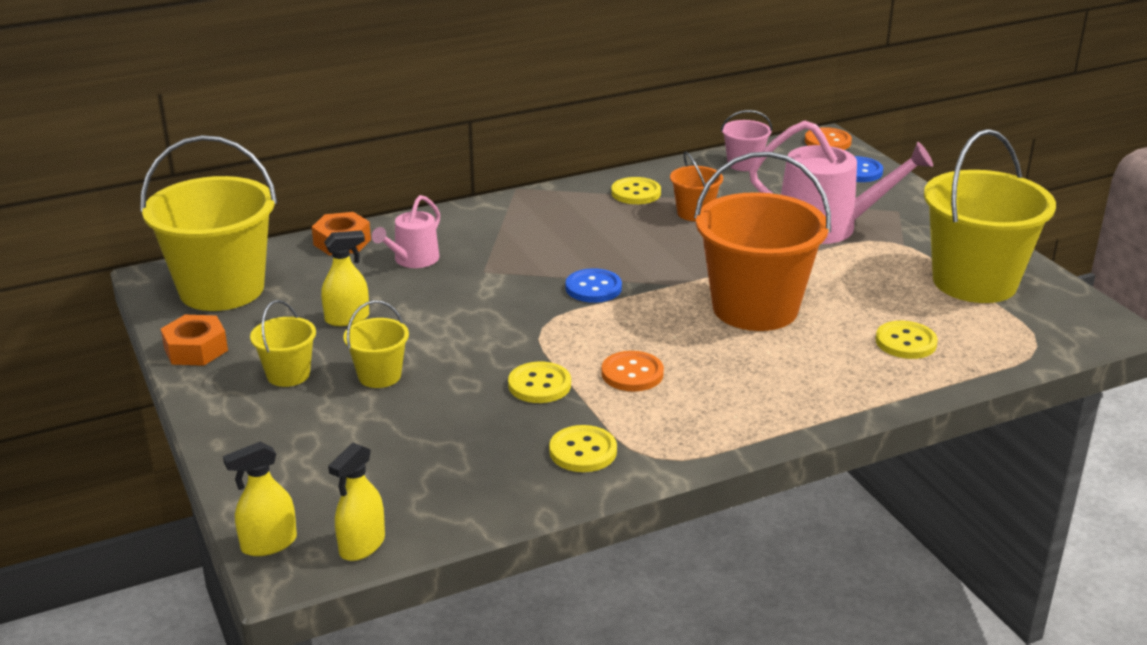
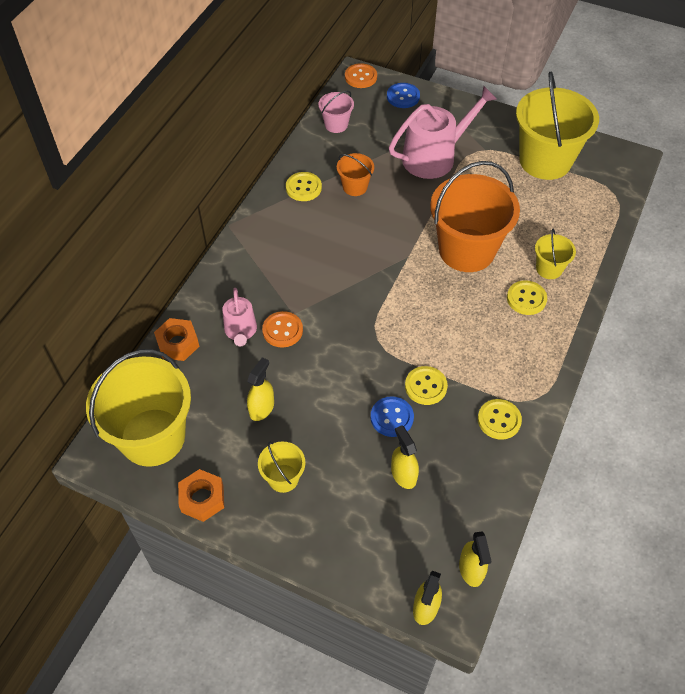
camera: 40 degrees left, 25 degrees up
(379, 376) = (335, 441): yellow bucket -> yellow bucket (549, 269)
(409, 435) = (403, 474): none -> yellow spray bottle
(593, 288) = (369, 288): blue button -> blue button (392, 417)
(632, 373) = (461, 344): orange button -> orange button (282, 330)
(905, 342) = (559, 230): yellow button -> yellow button (526, 299)

